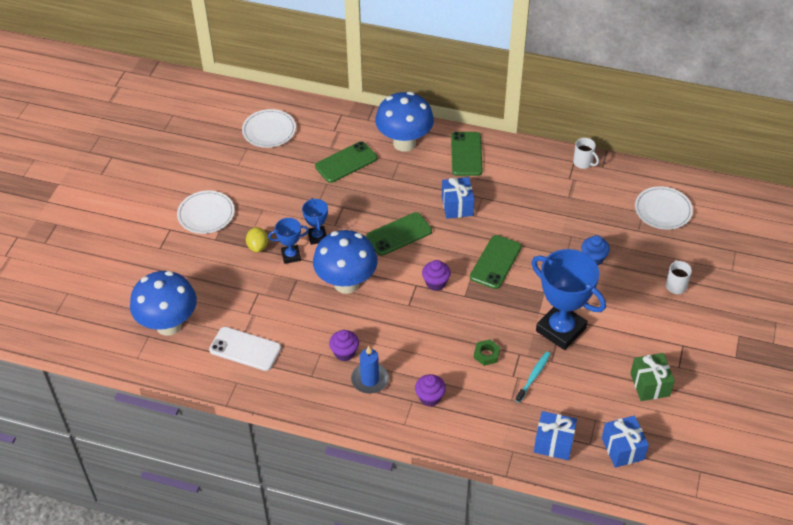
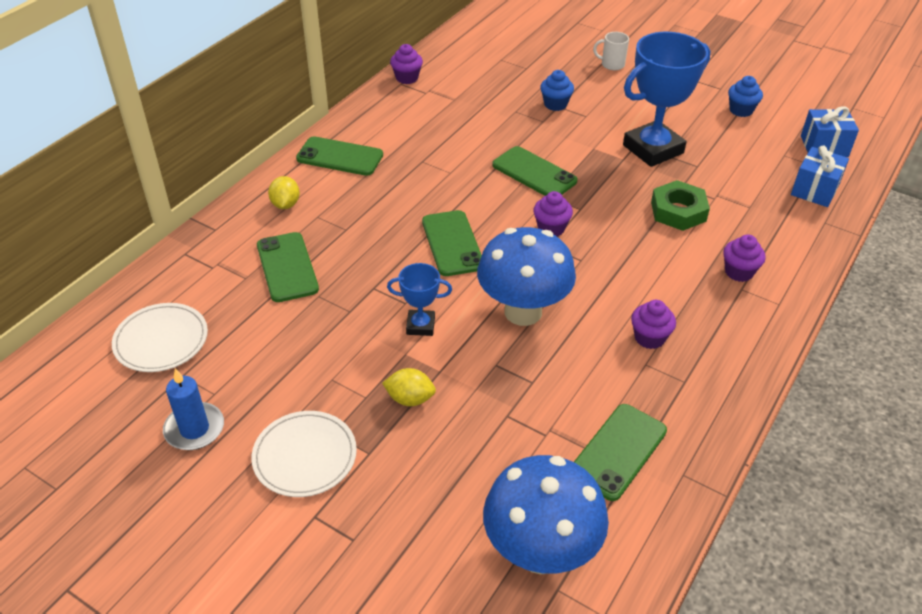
camera: 75 degrees left, 5 degrees down
(245, 349) = (618, 451): white phone -> green phone
(291, 256) = (446, 362): blue trophy -> none
(370, 380) = (701, 322): blue candle -> blue candle (194, 429)
(404, 143) = (285, 204): blue mushroom -> yellow lemon
(457, 206) = (426, 183): blue gift -> none
(486, 354) = (678, 211): green nut -> green nut, size x1.68
(533, 376) = (717, 183): turquoise toothbrush -> none
(583, 163) = (407, 78): white mug -> purple cupcake
(650, 385) = (741, 110): green gift -> blue cupcake
(663, 210) = (504, 47): white plate -> none

